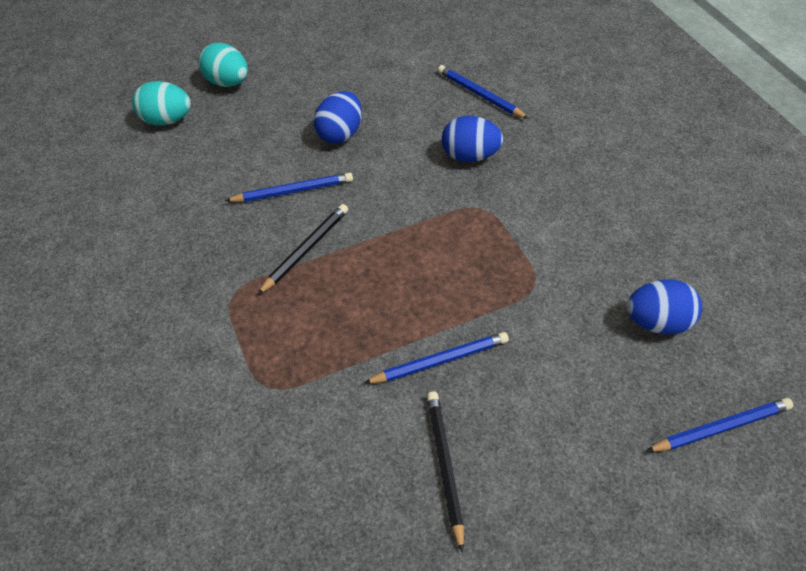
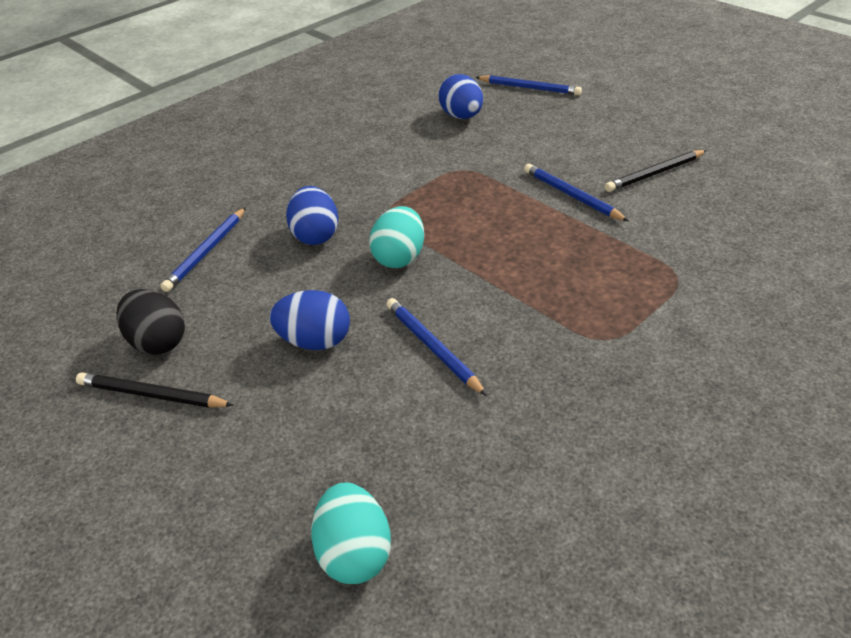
camera: 110 degrees left, 10 degrees down
(228, 82) = (234, 512): turquoise egg -> turquoise egg (399, 257)
(306, 249) = (511, 307): black pencil -> black pencil (152, 395)
(387, 65) = (158, 342): none -> black egg
(721, 427) = (529, 88): blue pencil -> blue pencil turned 150 degrees clockwise

